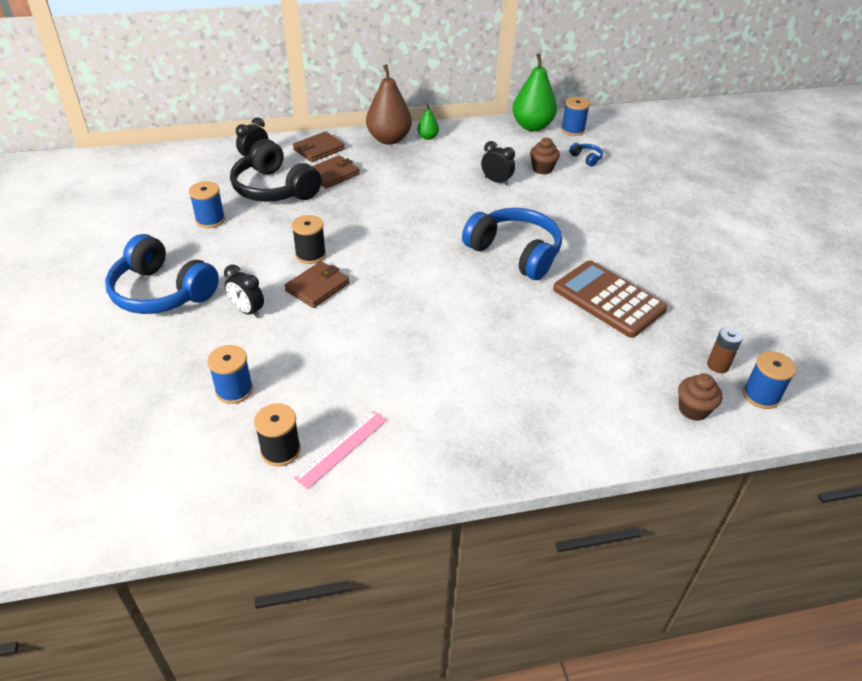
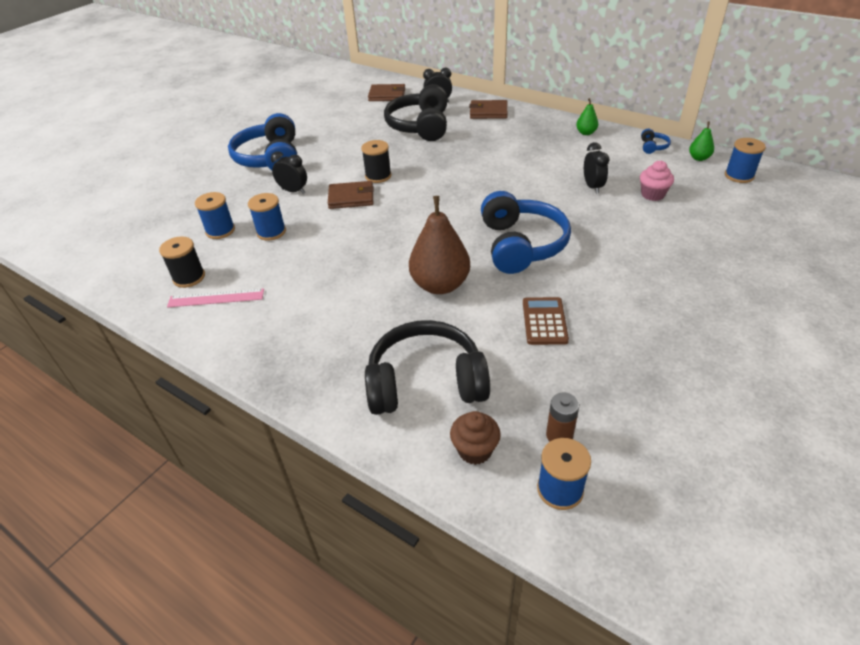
camera: 50 degrees right, 0 degrees up
(210, 220) = (355, 129): blue spool -> blue spool (271, 232)
(247, 311) = (293, 191): black clock -> black clock turned 120 degrees clockwise
(333, 174) = (472, 132): brown wallet -> brown wallet (387, 95)
(389, 139) = (551, 123): brown pear -> brown pear (440, 285)
(532, 126) = (699, 158): green pear -> green pear, size x0.48
(542, 169) = (652, 194): brown cupcake -> pink cupcake
(586, 158) = (714, 204): blue headphones -> blue headphones (653, 147)
(604, 391) = (425, 382): none -> black headphones
(608, 299) = (544, 321): brown calculator -> brown calculator, size x0.58

